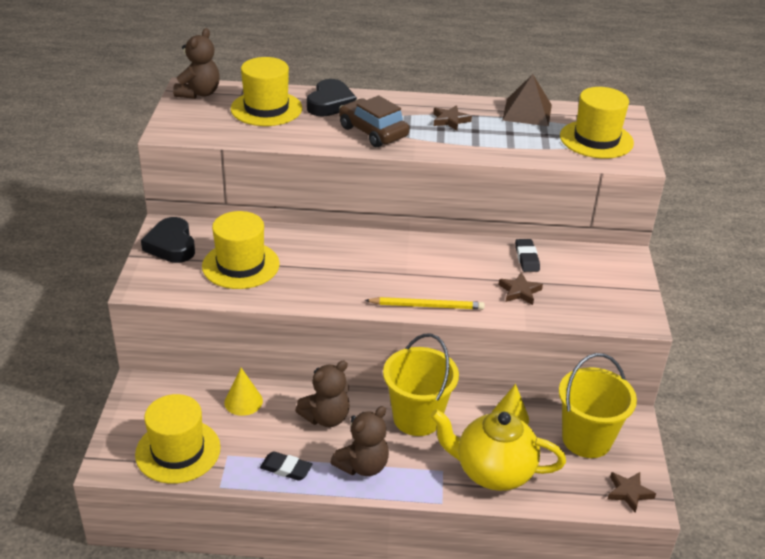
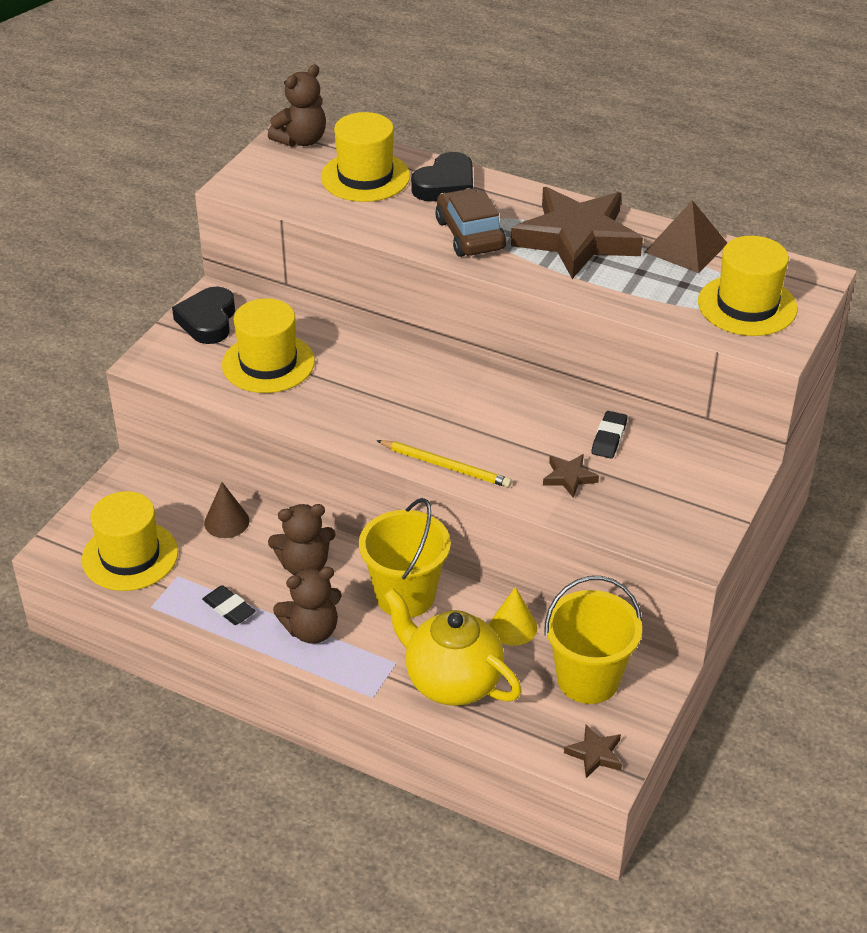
camera: 25 degrees right, 5 degrees up
(243, 401) = (226, 522): yellow cone -> brown cone
(450, 120) = (577, 238): brown star -> brown star, size x2.47

